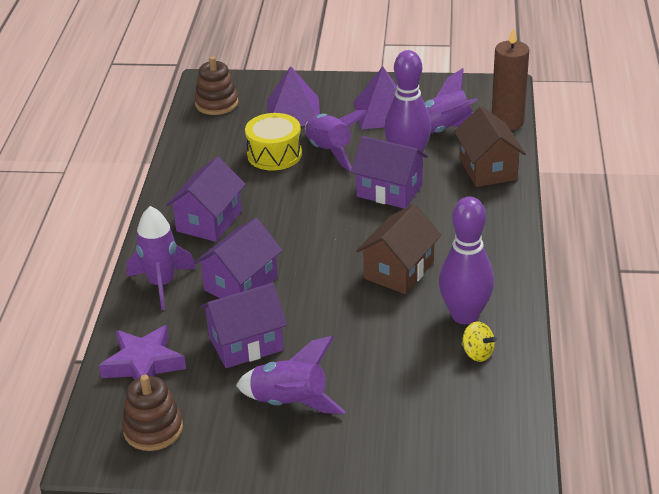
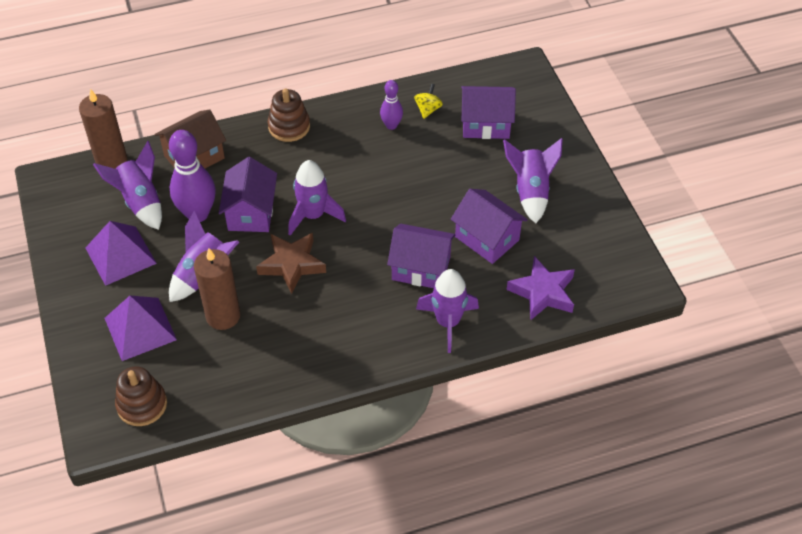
camera: 115 degrees left, 15 degrees up
(153, 429) = (600, 257): brown stacking toy -> brown stacking toy (289, 126)
(209, 221) = (348, 325): purple house -> purple house (485, 124)
(274, 154) = (223, 316): yellow drum -> brown candle
(305, 203) = (292, 264): none -> brown star
(360, 228) = (313, 215): none -> purple rocket
(399, 270) = (357, 175): brown house -> none
(464, 315) = (391, 125): purple bowling pin -> purple bowling pin, size x0.55

